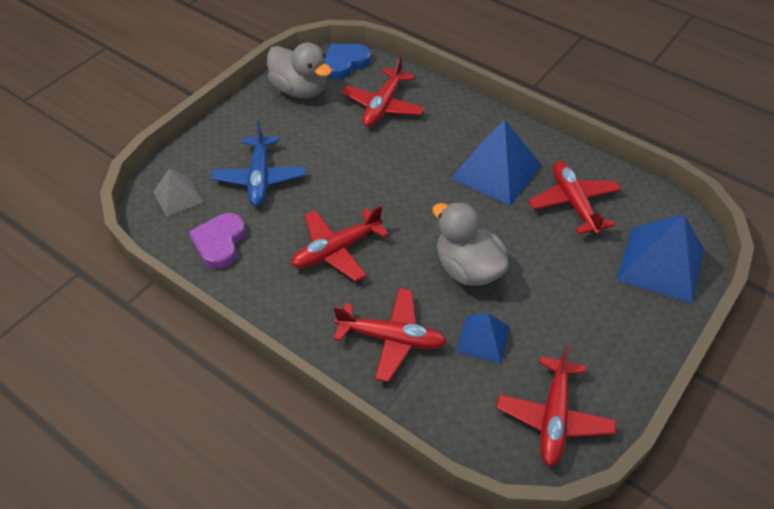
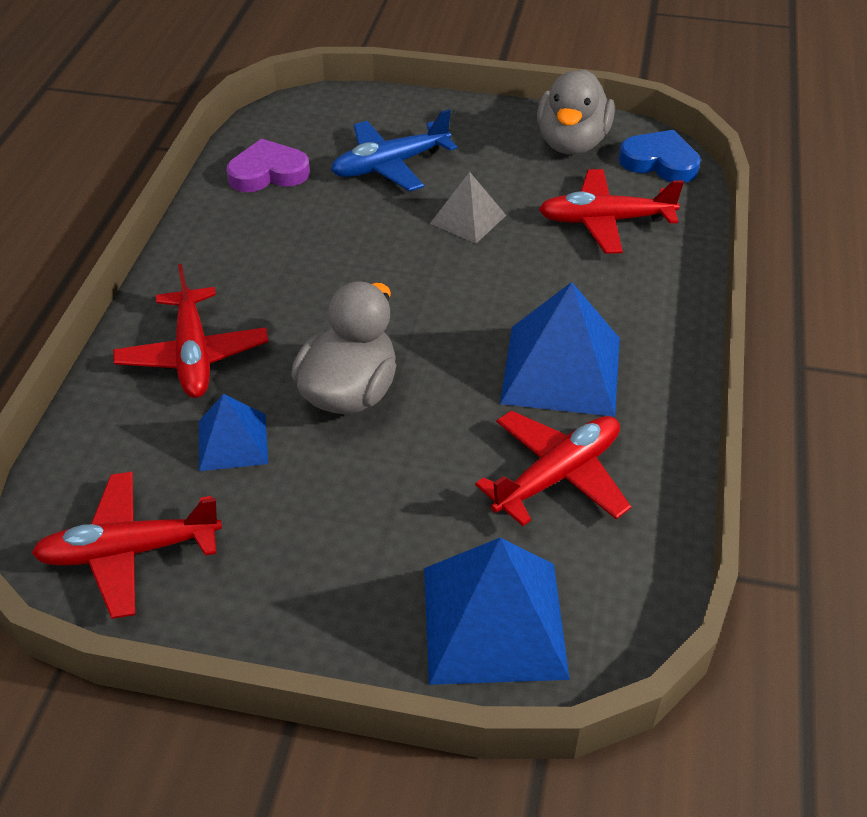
camera: 65 degrees right, 5 degrees down
(178, 197) = (320, 120): grey pyramid -> grey pyramid (468, 219)
(336, 250) = (311, 264): red plane -> none

